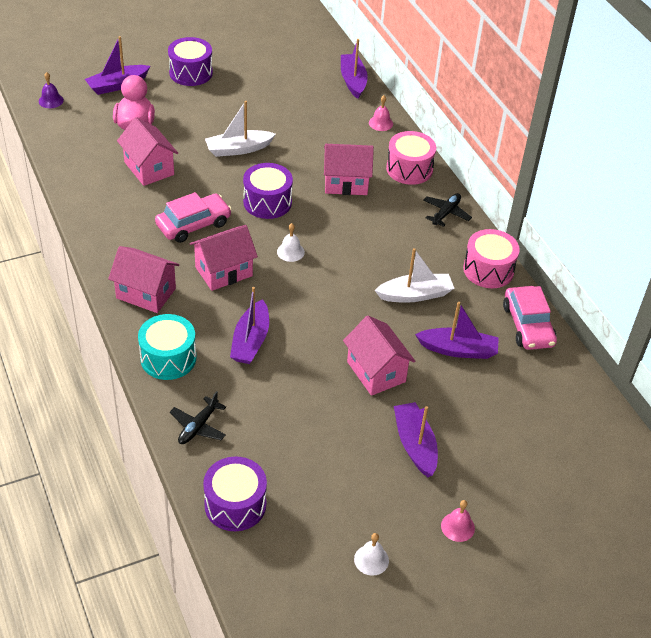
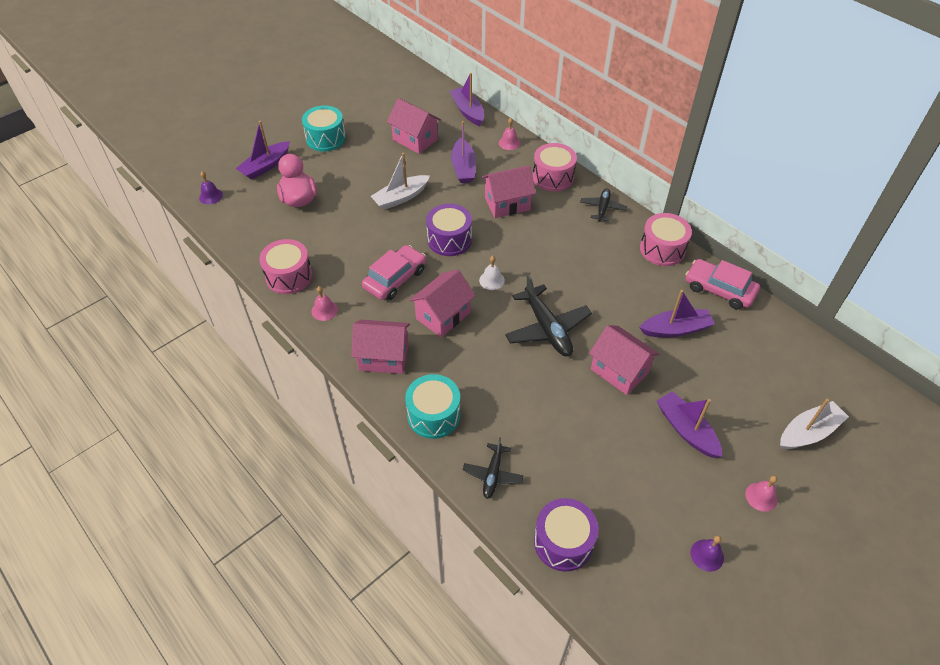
camera: 15 degrees left, 5 degrees up
(91, 195) = (289, 276): none -> pink drum
(110, 235) = (324, 310): none -> pink bell
(149, 168) = (330, 236): pink house -> pink house (415, 139)
(191, 73) = (326, 138): purple drum -> turquoise drum
(250, 341) = (498, 375): purple boat -> purple boat (463, 168)
(323, 312) = (547, 329): none -> black plane
(371, 559) = (707, 555): white bell -> purple bell
(415, 295) = (615, 289): white boat -> white boat (808, 432)
(528, 325) = (719, 290): pink car -> pink car turned 150 degrees clockwise

